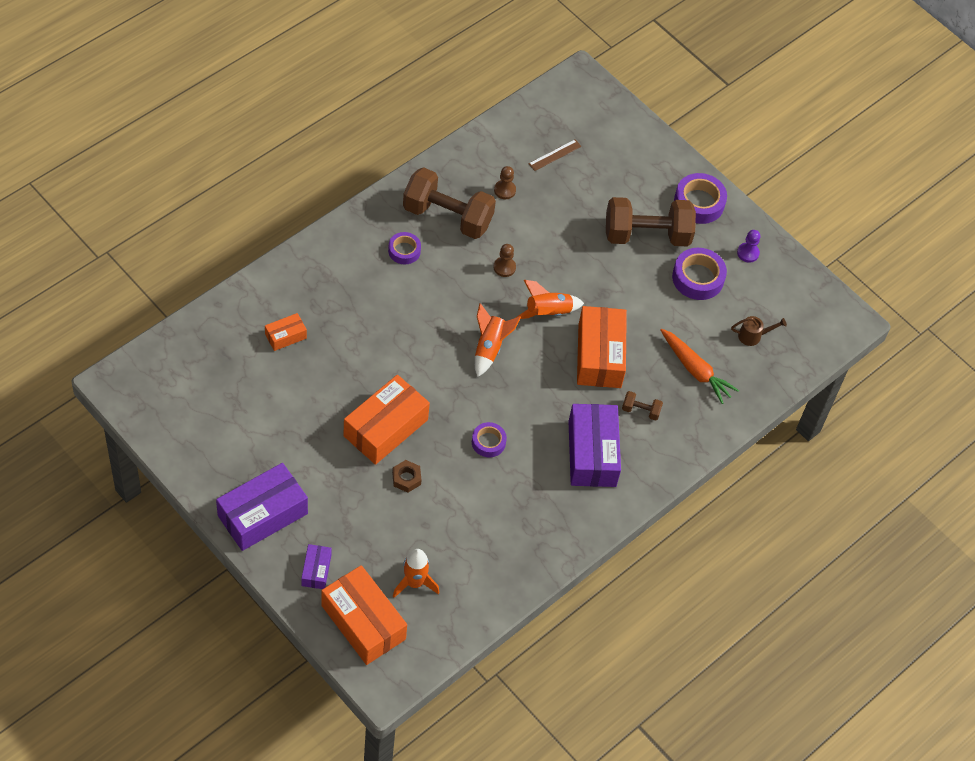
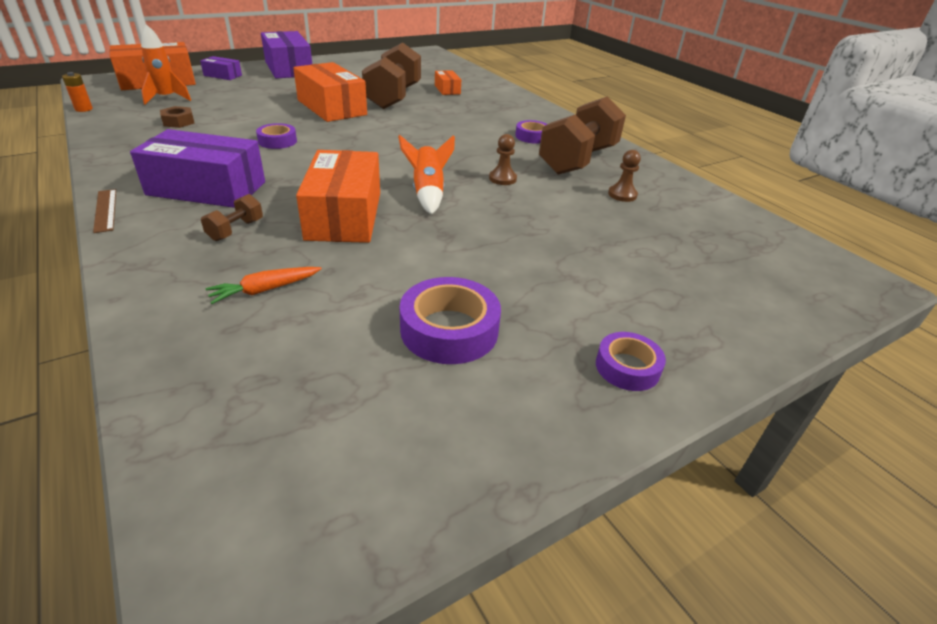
camera: 105 degrees right, 20 degrees down
(406, 478) = (272, 108): brown nut -> brown nut (178, 122)
(471, 636) = (84, 109): none -> orange battery
(489, 348) = (394, 157): orange rocket -> none
(554, 155) = (694, 236): brown ruler -> brown ruler (105, 210)
(599, 356) = (344, 215): orange box -> orange box turned 75 degrees clockwise
(647, 235) = (549, 291): brown dumbbell -> brown dumbbell (393, 97)
(695, 370) = (265, 290): orange carrot -> orange carrot, size x0.63
(699, 203) = (627, 367): purple tape -> purple tape, size x0.62
(748, 253) = (496, 415): purple pawn -> none
(753, 336) = (290, 376): brown watering can -> none

